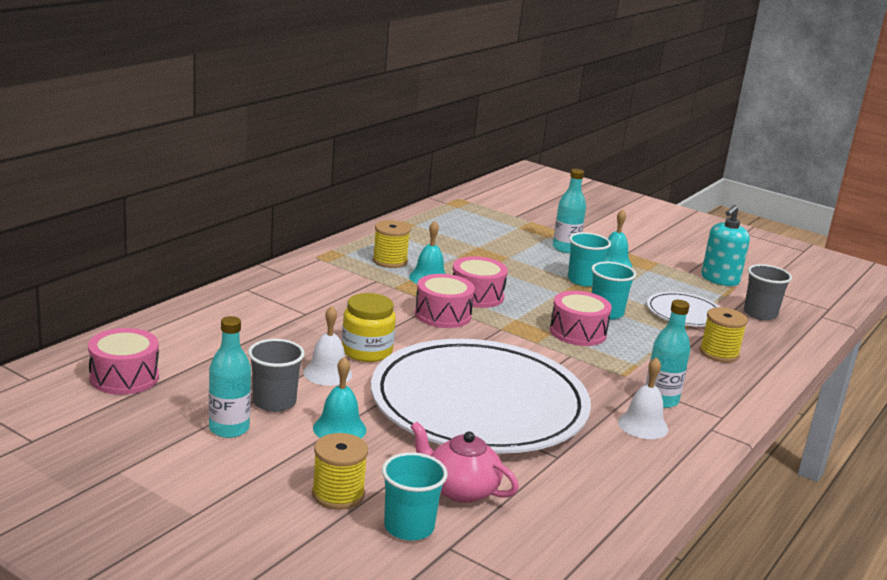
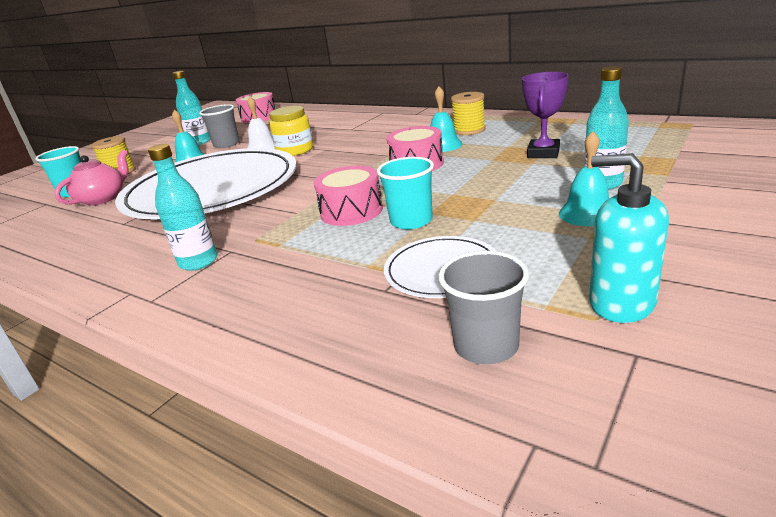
camera: 95 degrees right, 5 degrees up
(443, 315) = (367, 160): pink drum -> none
(487, 249) = (543, 153): none -> purple trophy
(583, 280) = (501, 202): turquoise cup -> none
(643, 425) = (153, 254): white bell -> none
(719, 353) = (316, 299): yellow spool -> none

